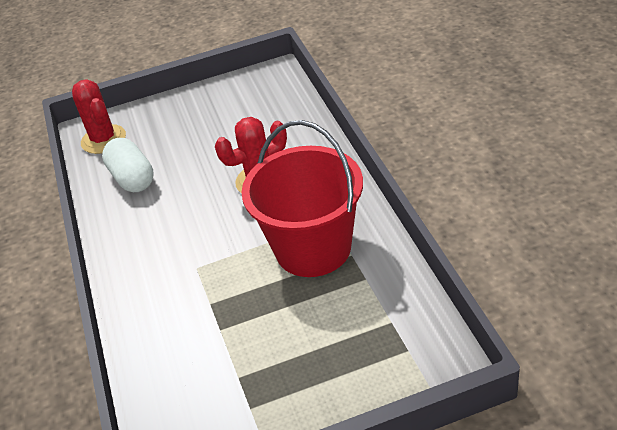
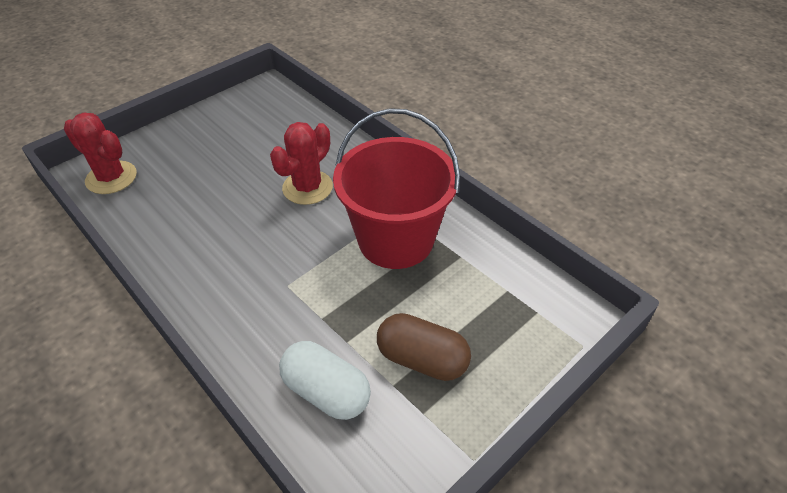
camera: 30 degrees left, 5 degrees up
(132, 178) = (166, 210): white capsule -> white capsule (326, 391)
(275, 363) = (422, 359): none -> brown capsule

